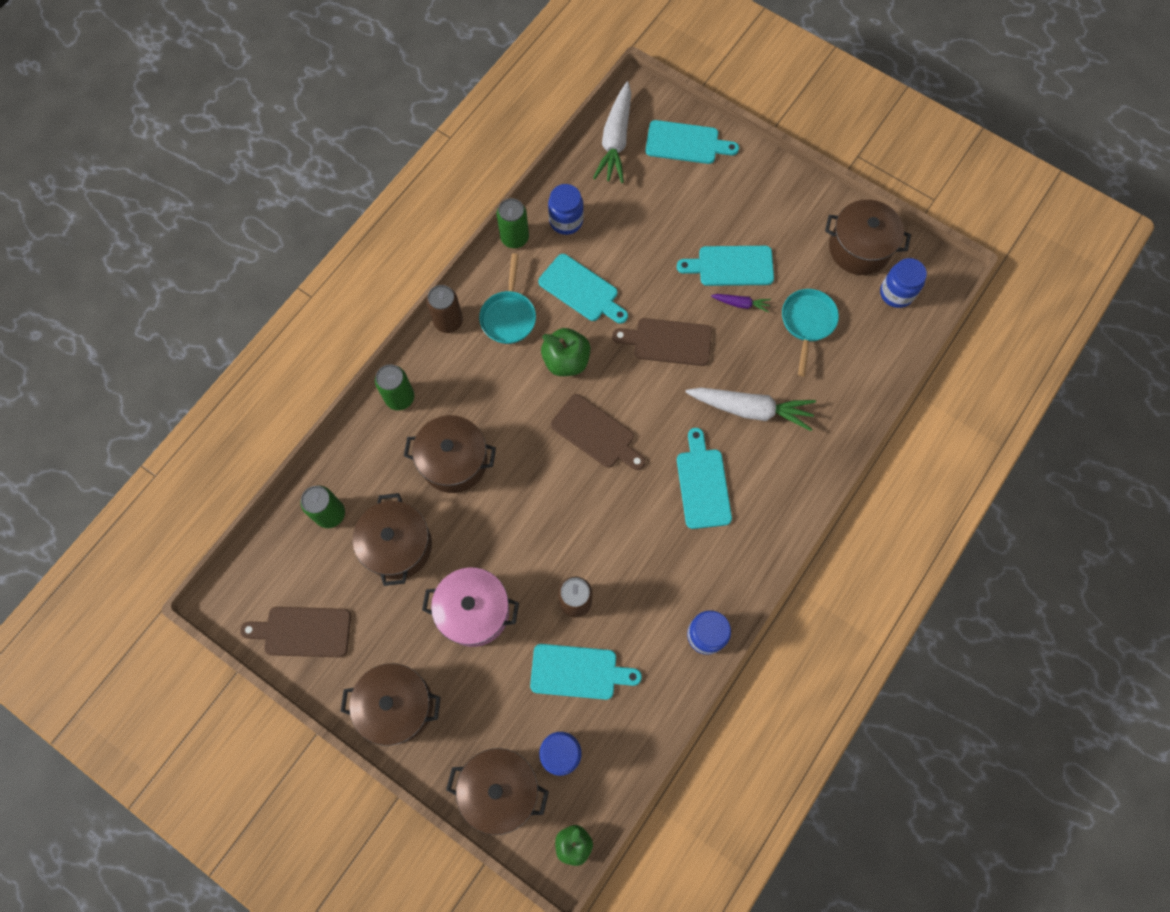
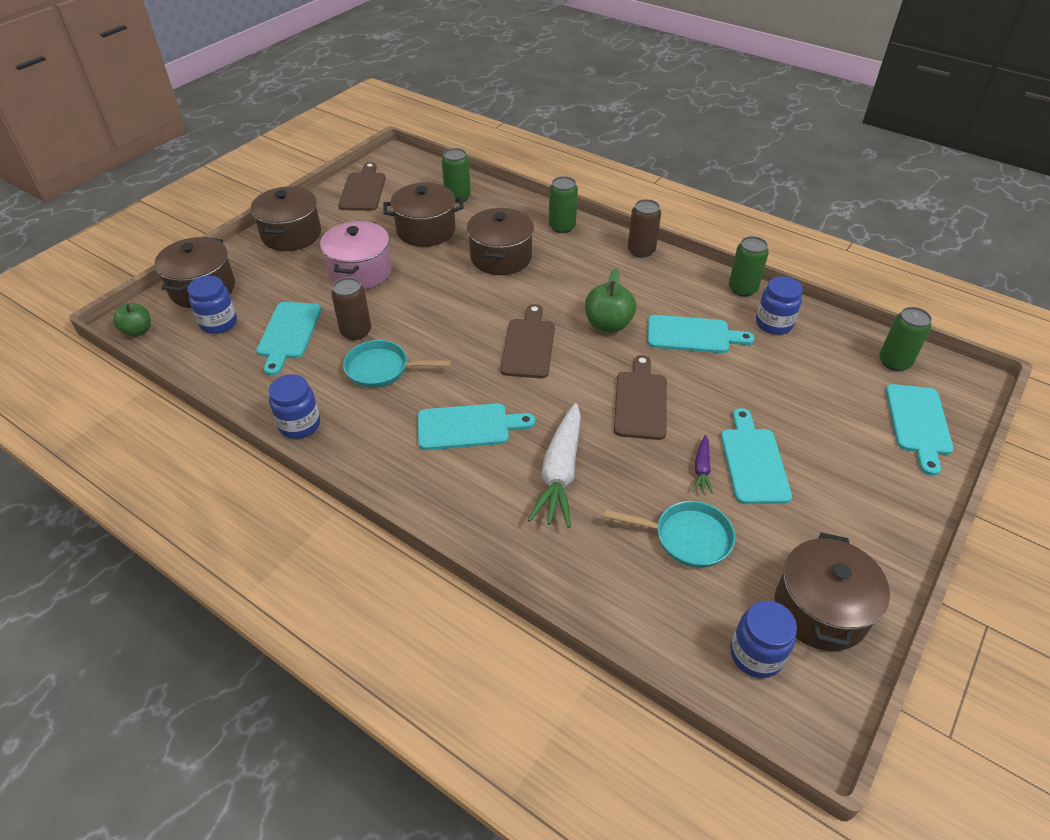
camera: 90 degrees right, 25 degrees down
(508, 316) = (653, 286): turquoise pan -> turquoise pan (382, 369)
(581, 290) = (692, 335): turquoise cutting board -> turquoise cutting board turned 120 degrees counterclockwise
(596, 433) = (528, 345): brown cutting board -> brown cutting board turned 150 degrees clockwise
(615, 140) = (894, 362): white carrot -> green can

